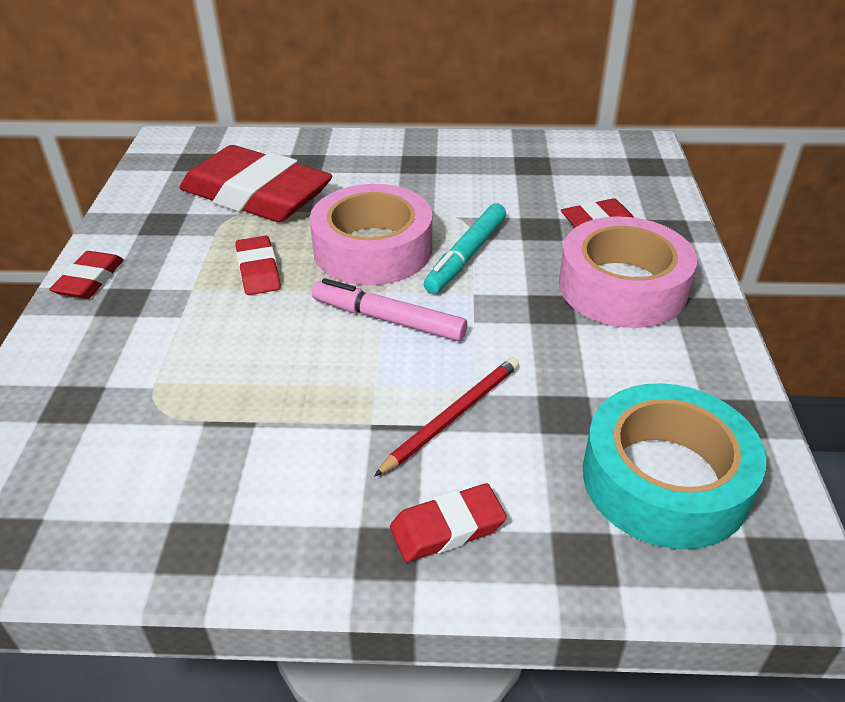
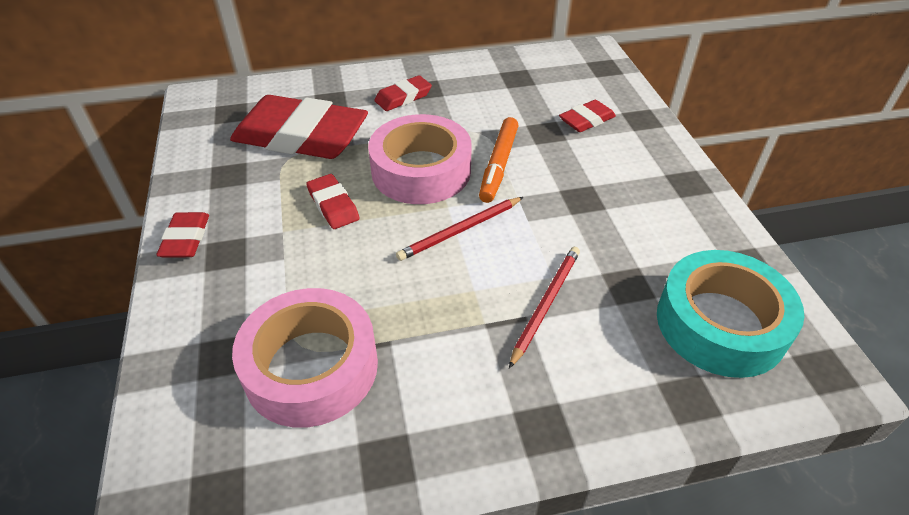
camera: 15 degrees left, 5 degrees up
(388, 319) = (460, 230): pink marker -> red pencil
(447, 528) = (581, 398): red eraser -> red eraser (403, 97)
(466, 256) = (498, 165): turquoise marker -> orange marker
(622, 286) = (627, 172): pink tape -> pink tape (311, 367)

